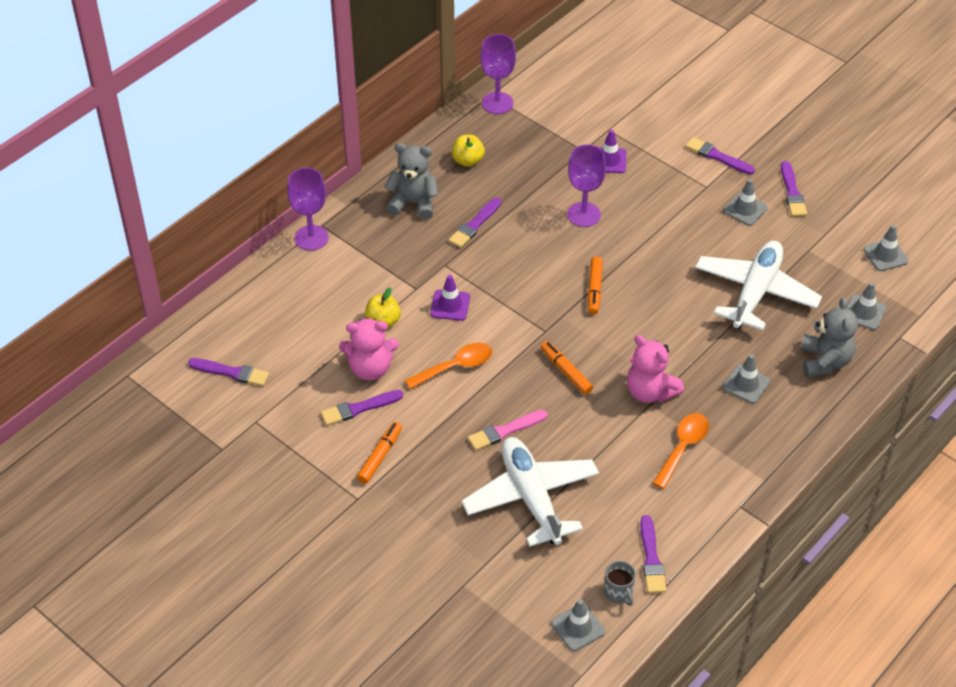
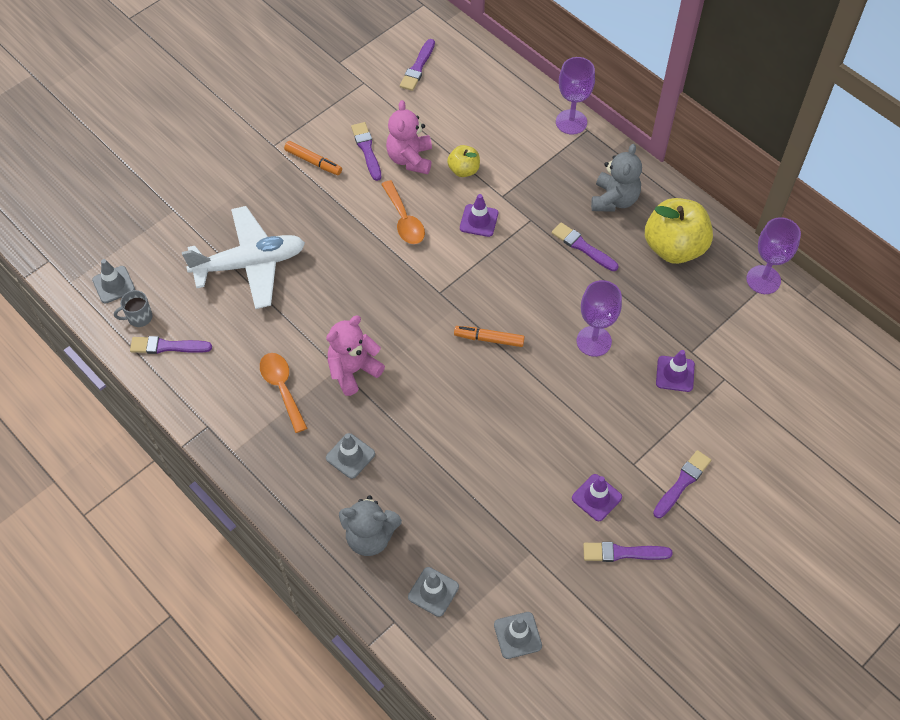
camera: 95 degrees right, 10 degrees up
(468, 161) = (674, 247): yellow apple -> yellow apple, size x1.95
(505, 431) = (325, 251): pink brush -> none
(566, 371) = (387, 304): orange marker -> none
(683, 448) = (282, 388): orange spoon -> orange spoon turned 150 degrees counterclockwise
(745, 209) = (596, 497): grey traffic cone -> purple traffic cone
(755, 292) = (472, 486): white plane -> none

